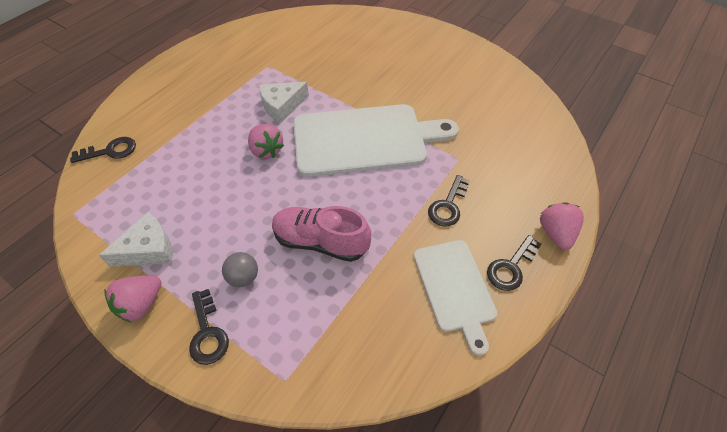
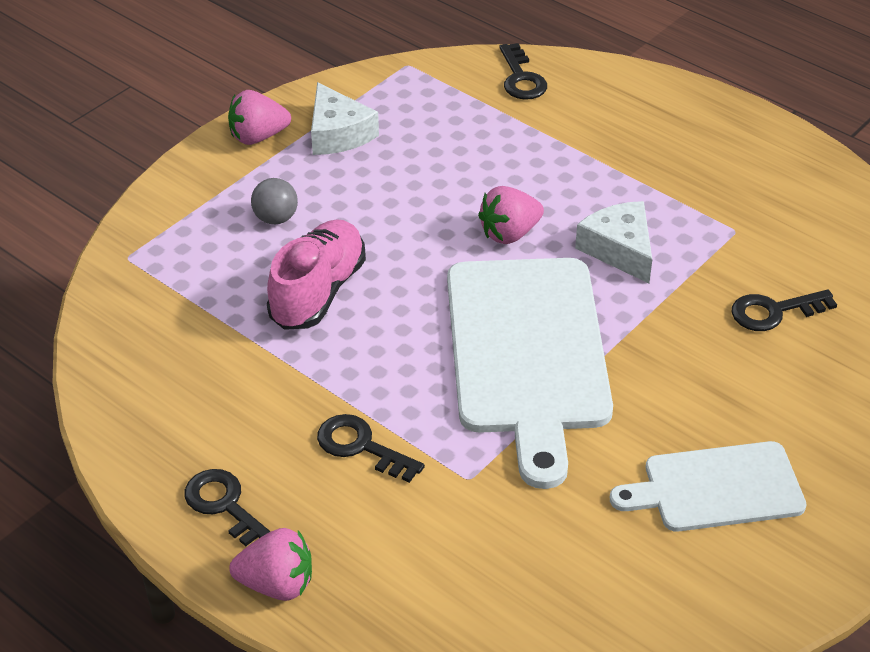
camera: 95 degrees right, 10 degrees down
(141, 304) = (258, 137): pink strawberry -> pink strawberry turned 60 degrees counterclockwise
(207, 332) = (205, 192): black key -> black key (774, 312)
(455, 288) = (206, 431): white cutting board -> white cutting board (716, 488)

